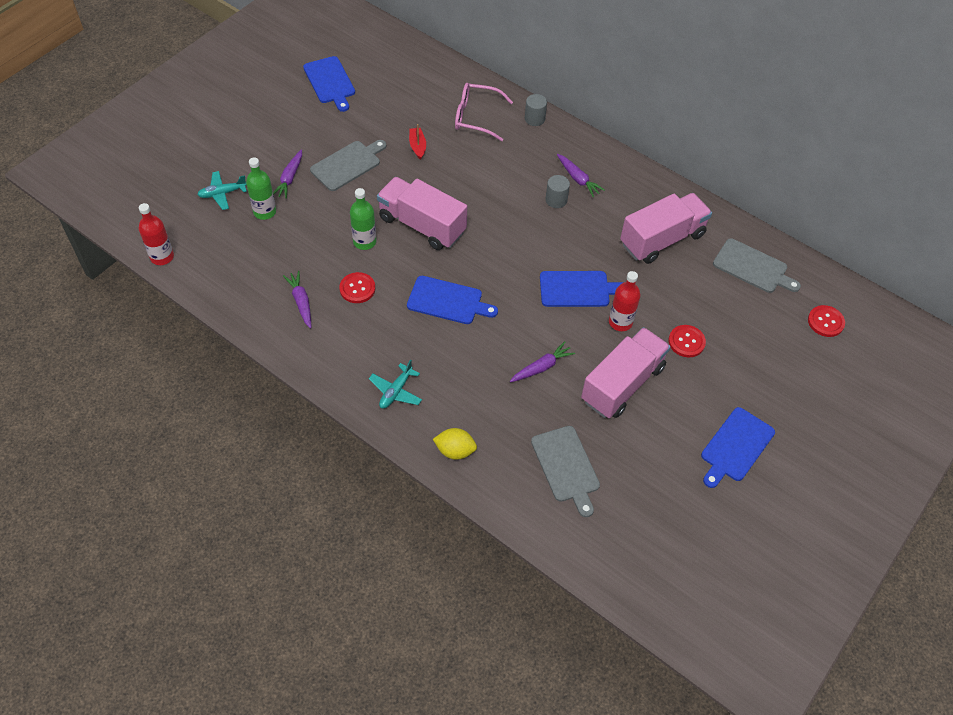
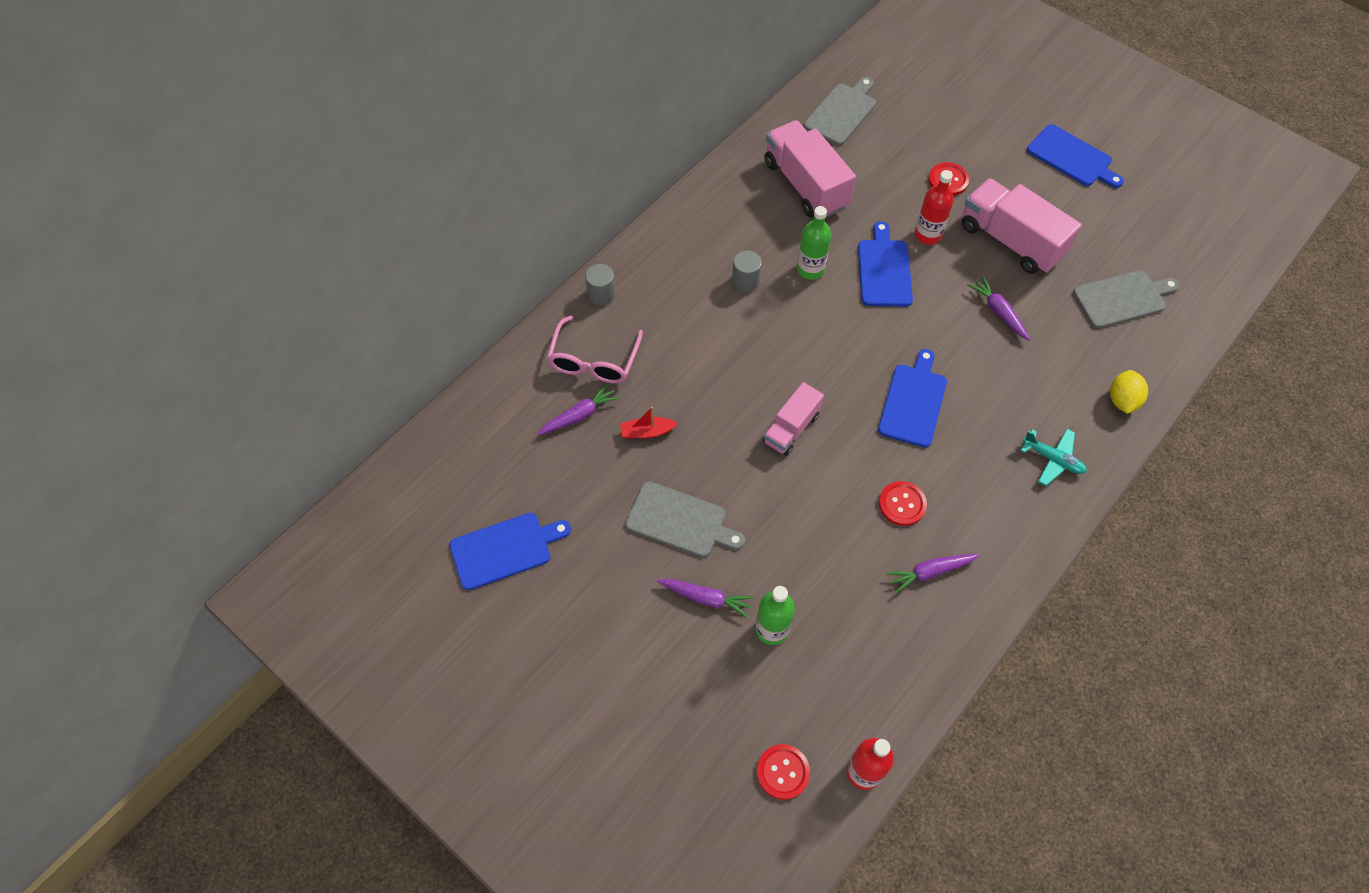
camera: 85 degrees left, 5 degrees up
(222, 193) = (736, 693): turquoise plane -> none
(347, 164) = (680, 521): grey cutting board -> grey cutting board turned 150 degrees clockwise
(364, 242) = (822, 496): green bottle -> green bottle (810, 269)
(422, 225) = (791, 428): pink truck -> pink truck, size x0.59
(578, 179) = (710, 256): purple carrot -> purple carrot (579, 415)
(825, 322) = (910, 67): red button -> red button (783, 772)

